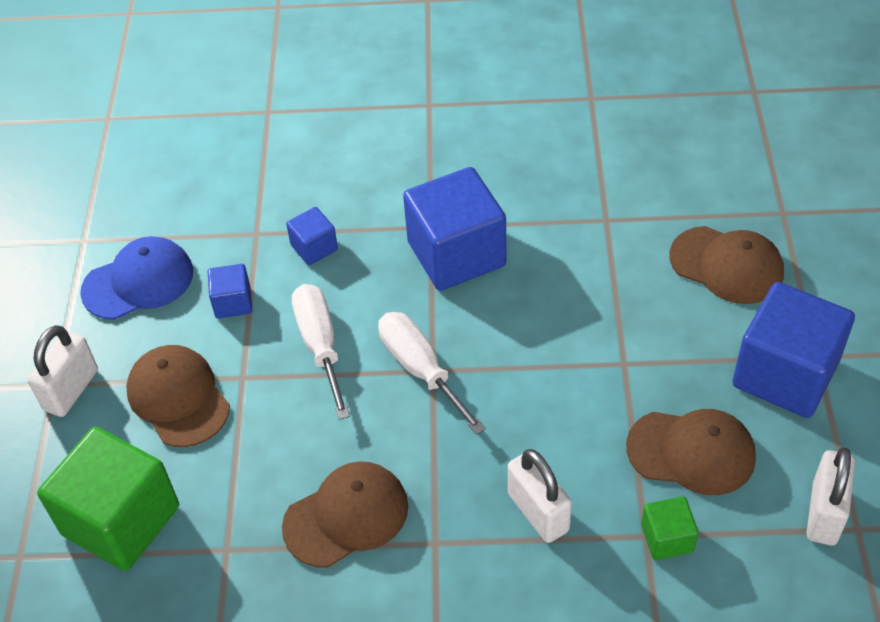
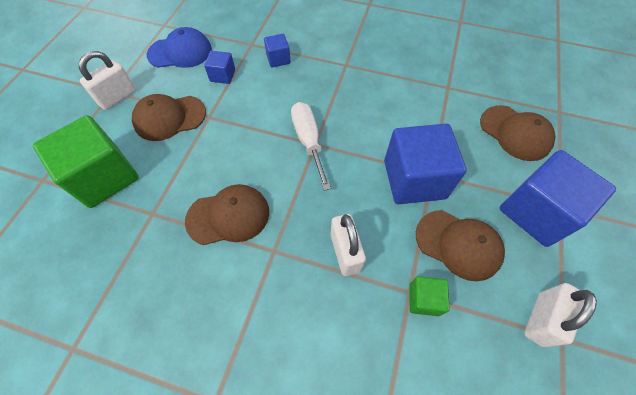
camera: 15 degrees right, 10 degrees up
(178, 398) = (169, 118): brown cap -> brown cap turned 90 degrees counterclockwise
(320, 345) = (258, 112): white screwdriver -> none
(456, 254) = (354, 83): blue cube -> blue cube (414, 179)

